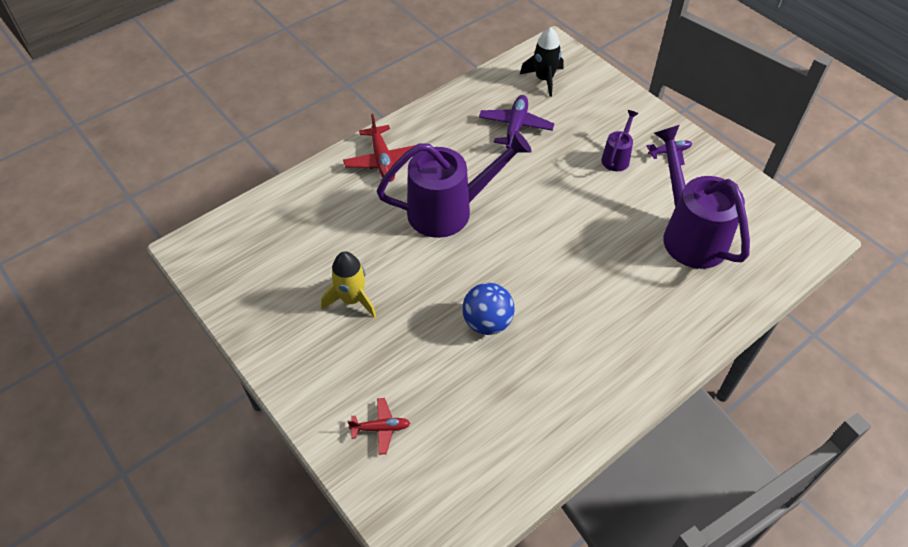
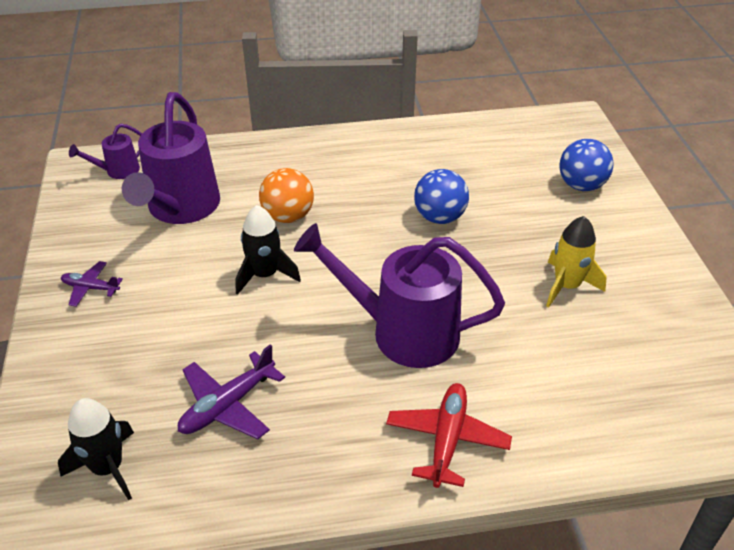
camera: 150 degrees left, 10 degrees down
(381, 428) = (581, 185): red plane -> blue ball
(572, 210) = (265, 275): none -> black rocket
(605, 265) = (288, 216): none -> orange ball
(617, 157) = (153, 308): purple watering can -> purple watering can (117, 171)

